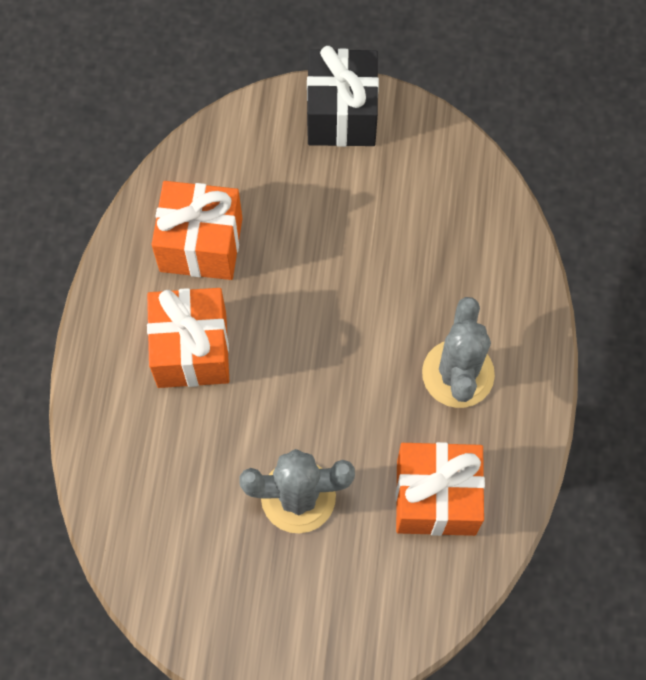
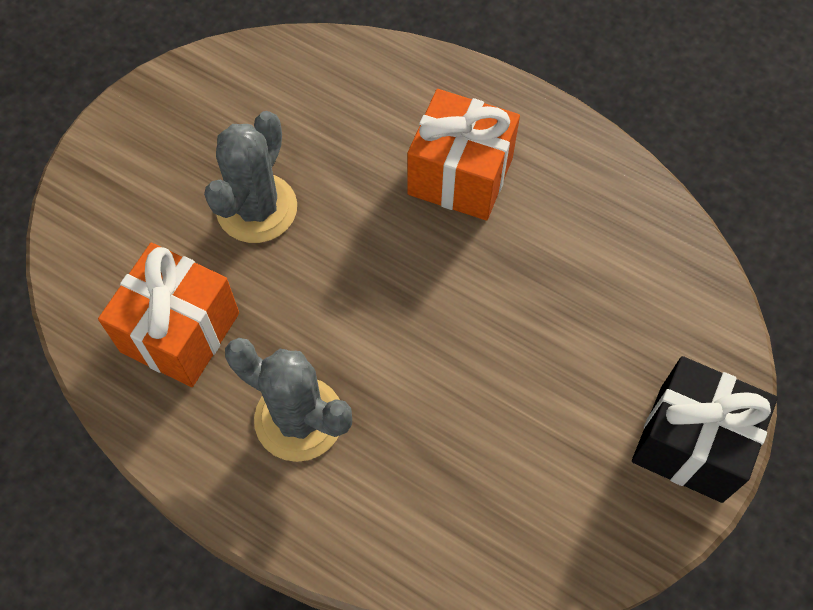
camera: 115 degrees right, 5 degrees down
(201, 244) = (578, 228): orange gift -> none

